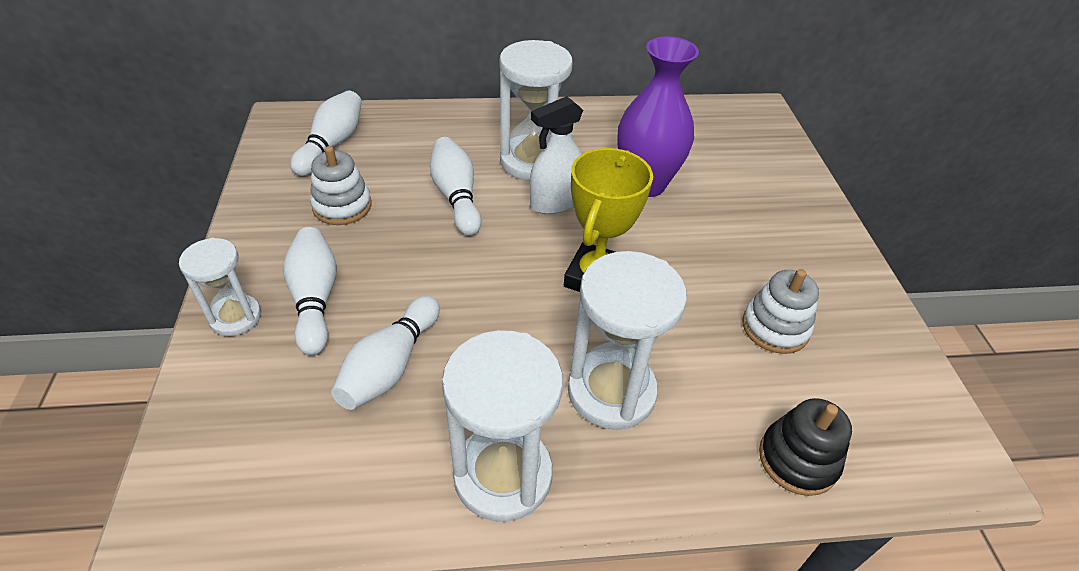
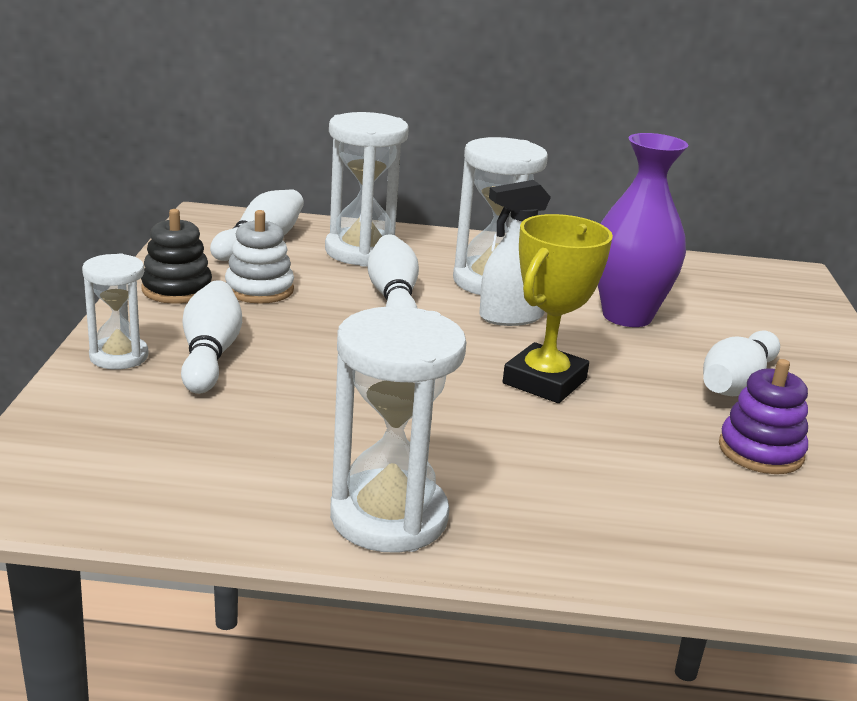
camera: 10 degrees right, 20 degrees down
(390, 366) = (281, 416): white bowling pin -> white bowling pin (736, 383)
(611, 391) = (538, 472): white hourglass -> white hourglass (362, 251)
(775, 328) = (760, 451): white stacking toy -> purple stacking toy
(797, 459) = (759, 561): black stacking toy -> black stacking toy (177, 289)

